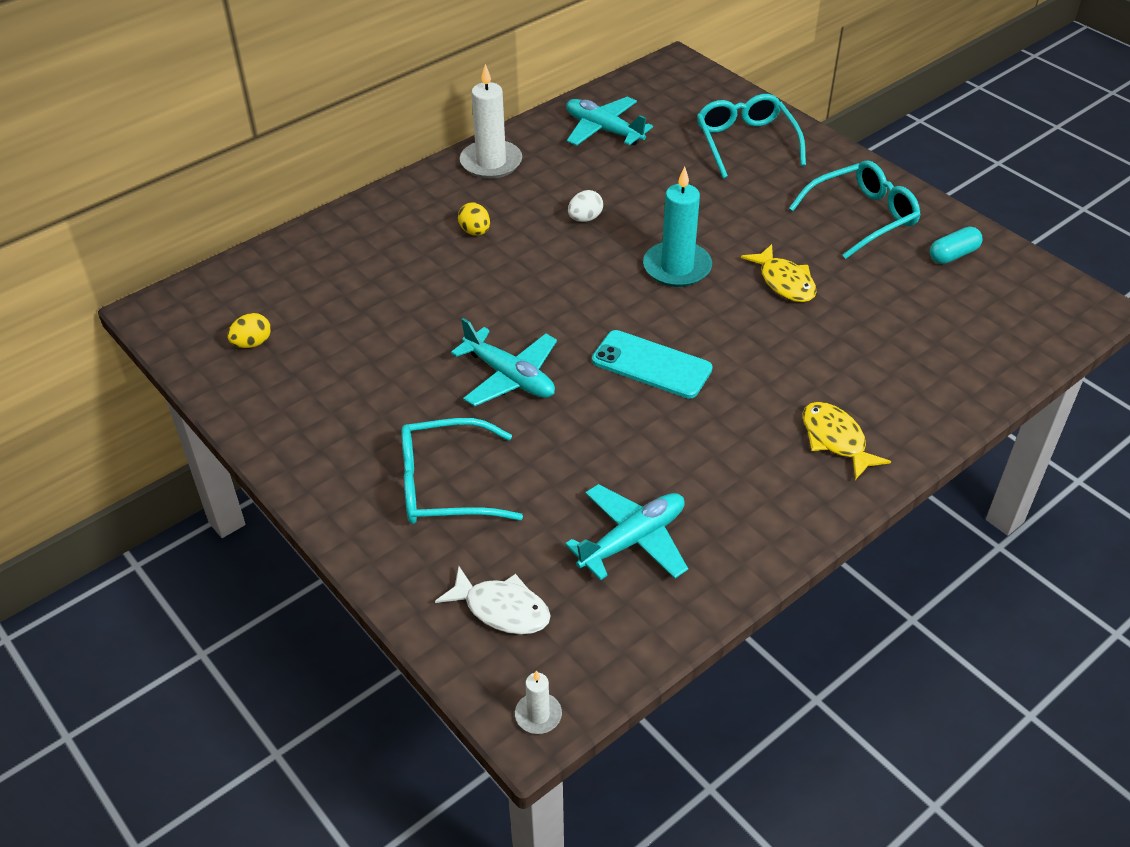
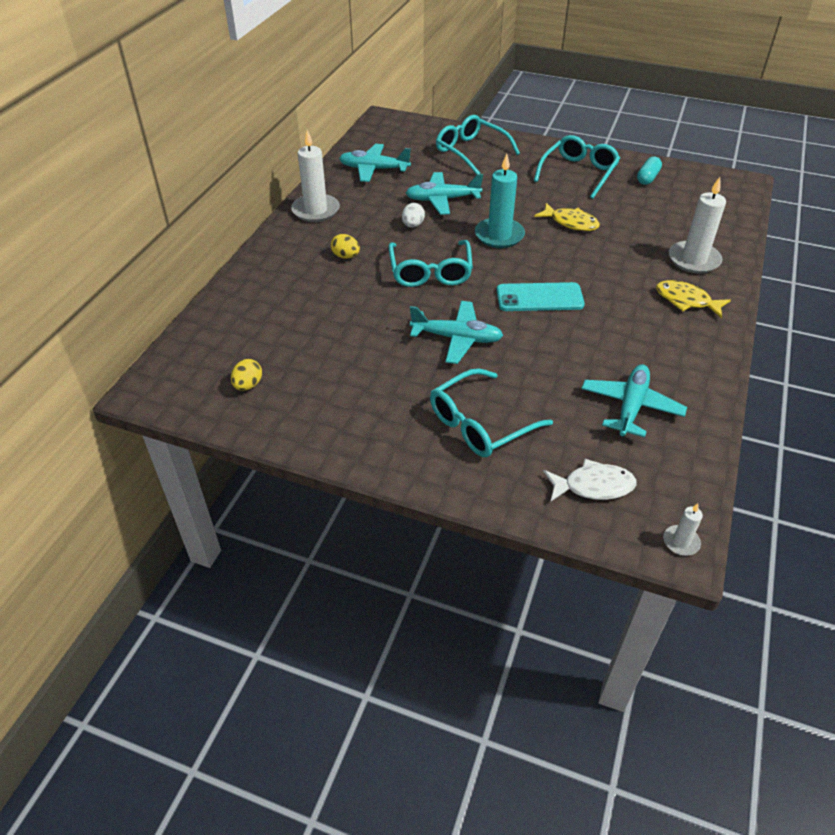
camera: 30 degrees left, 0 degrees up
(553, 284) = (430, 271): none -> turquoise glasses
(650, 197) = (442, 200): none -> turquoise plane
(902, 390) = (693, 260): none -> white candle

